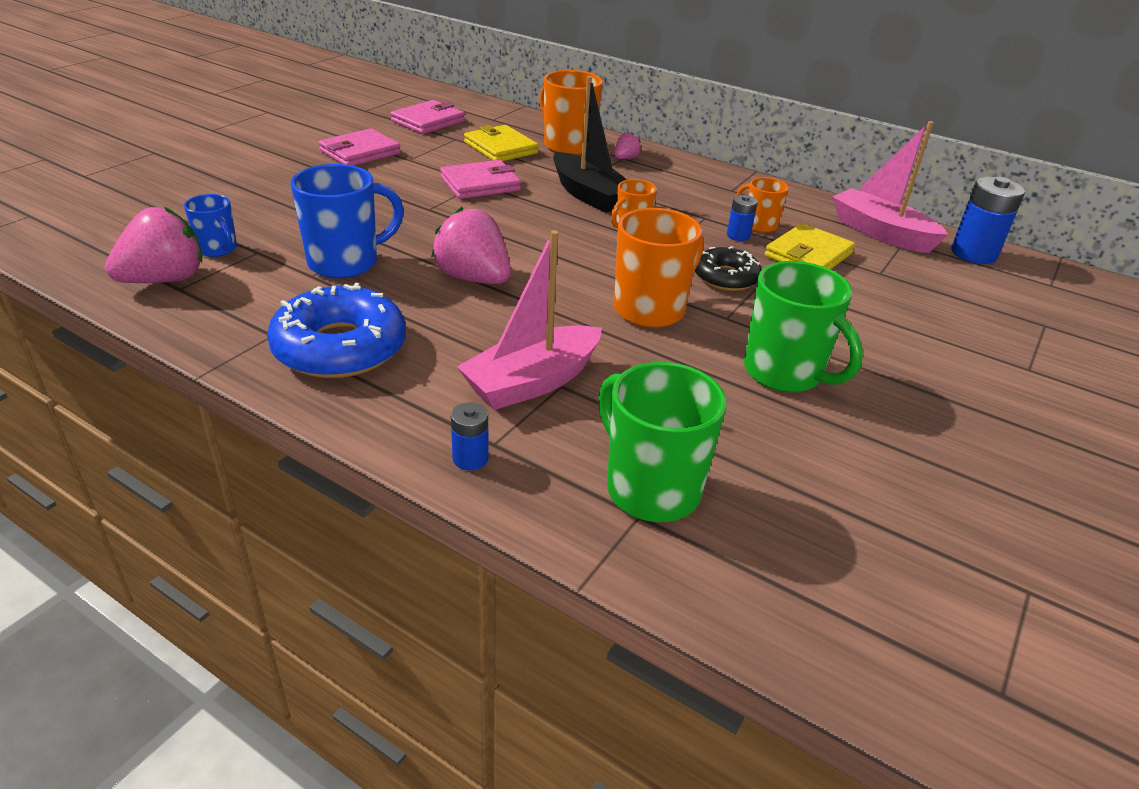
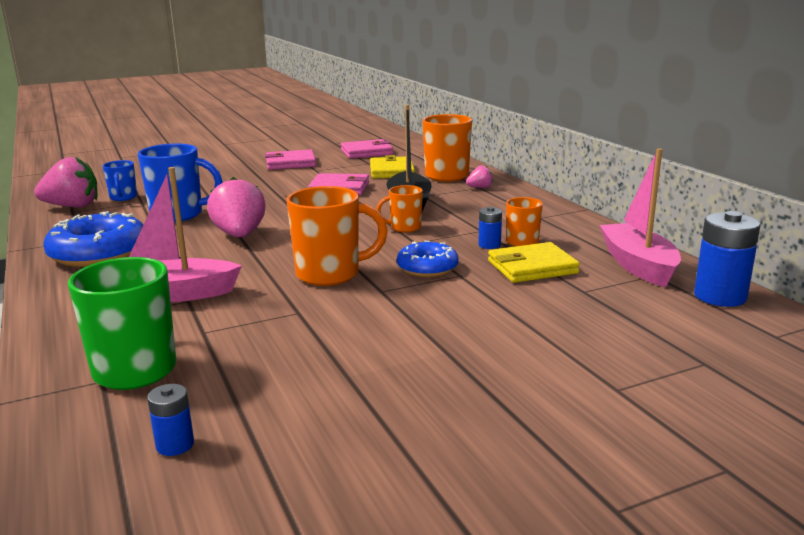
camera: 35 degrees right, 15 degrees down
(470, 458) = (64, 322): blue battery -> blue battery (175, 445)
(726, 278) = (427, 268): black donut -> blue donut
(784, 373) = (363, 333): green mug -> none

